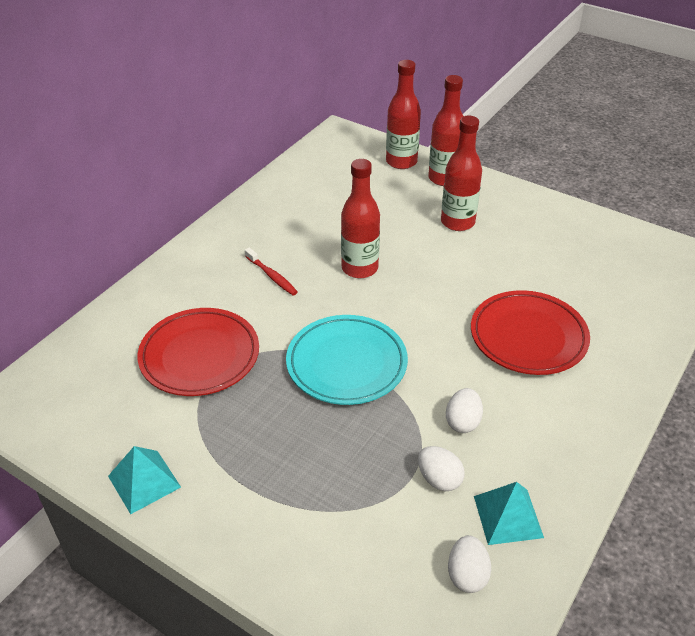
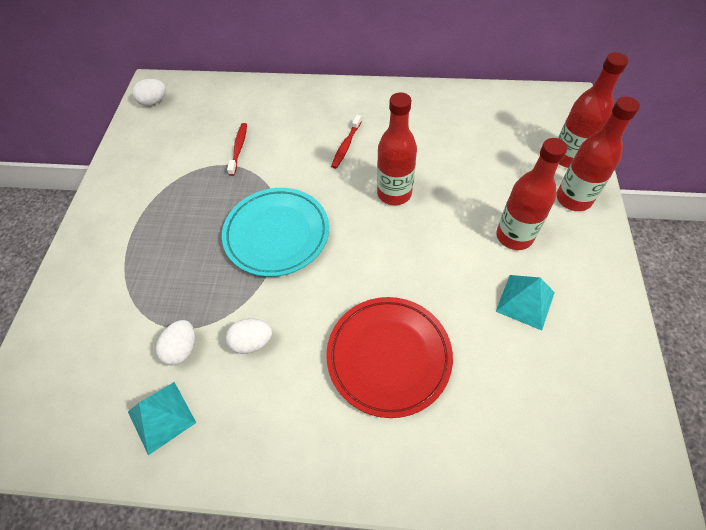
camera: 65 degrees right, 15 degrees up
(144, 481) = (117, 178): turquoise pyramid -> turquoise pyramid (525, 301)
(200, 356) = (239, 148): red plate -> red toothbrush
(467, 575) = (94, 406): white egg -> white egg (154, 102)

